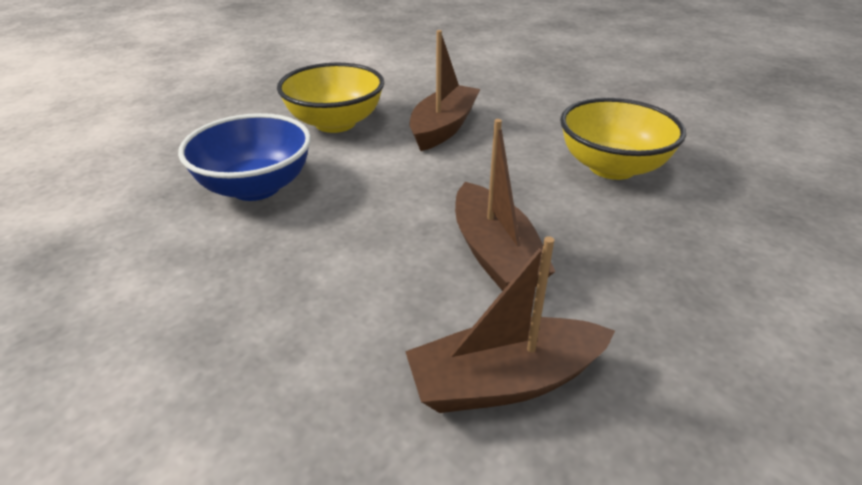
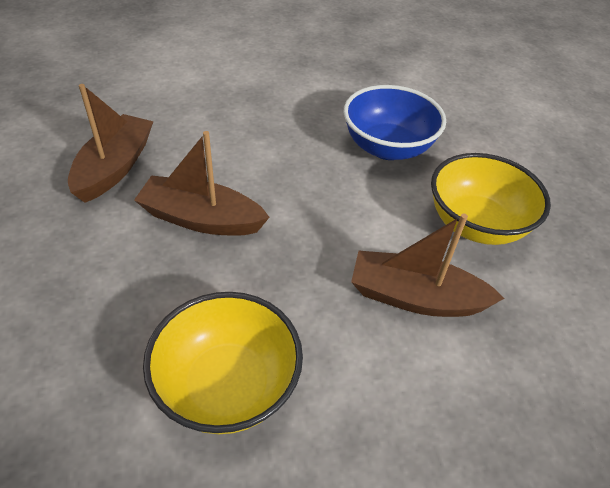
camera: 120 degrees right, 10 degrees up
(443, 128) = (415, 297): brown boat -> brown boat turned 135 degrees clockwise

